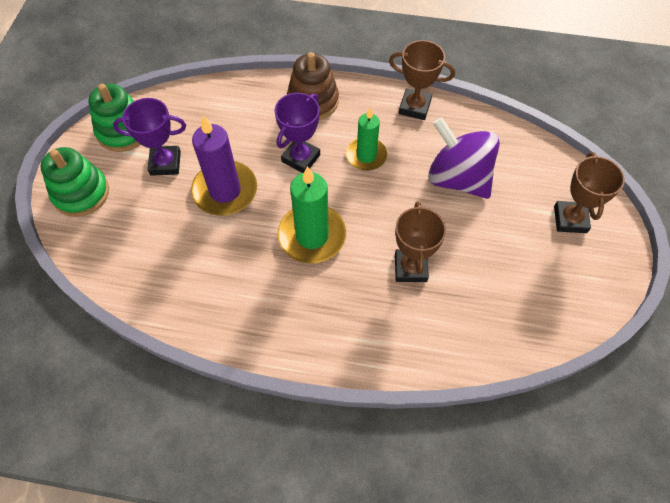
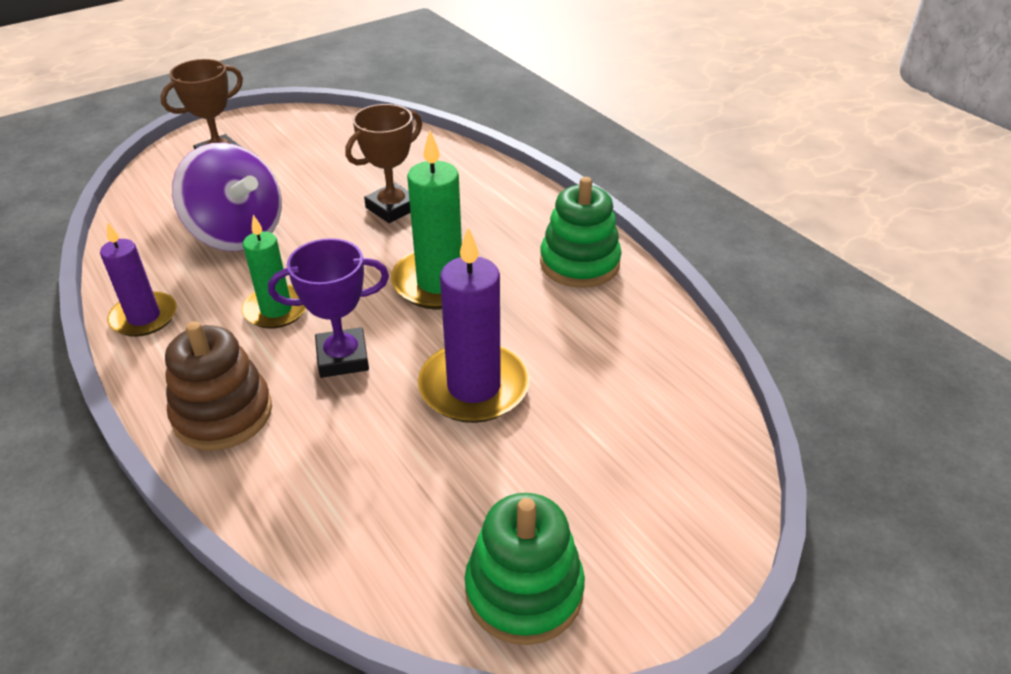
camera: 135 degrees left, 20 degrees down
(81, 193) = (674, 528): green stacking toy -> green stacking toy (579, 263)
(165, 163) = (511, 481): purple trophy -> none
(414, 107) = (144, 317): brown trophy -> purple candle
(457, 178) = (237, 234): purple spinning top -> purple spinning top turned 45 degrees counterclockwise

